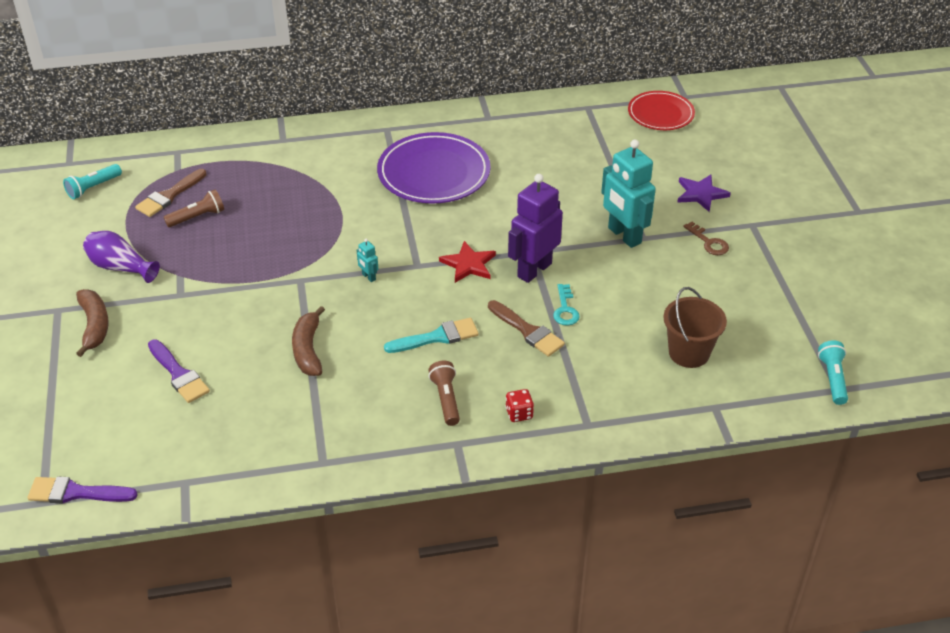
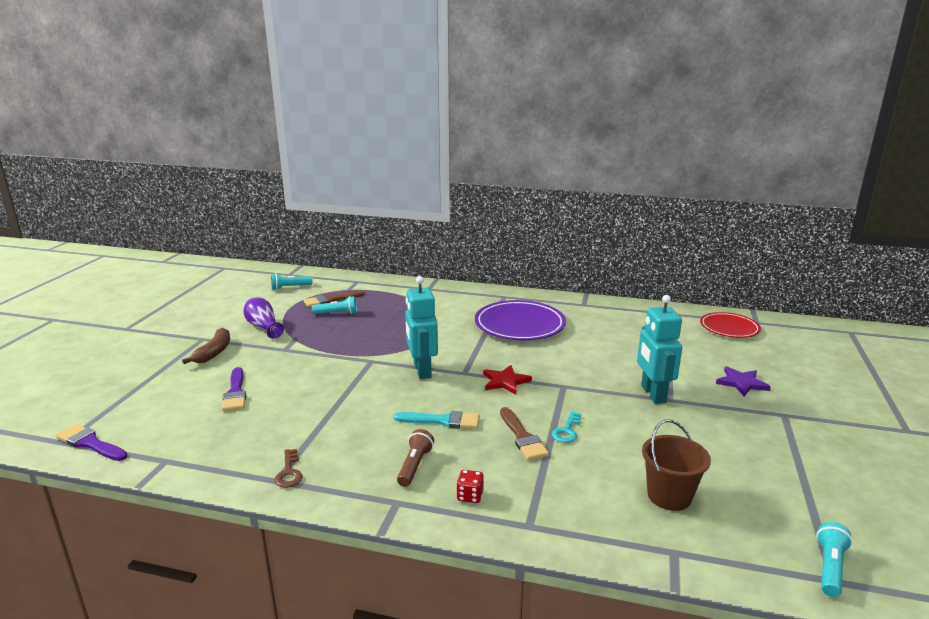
camera: 25 degrees right, 20 degrees down
(197, 217) = (337, 313): brown flashlight -> turquoise flashlight
(308, 350) = (337, 402): brown banana -> none
(368, 277) = (422, 371): turquoise robot -> turquoise robot, size x2.41
(534, 270) = (557, 398): purple robot -> none
(709, 242) = (733, 417): brown key -> brown key (289, 472)

